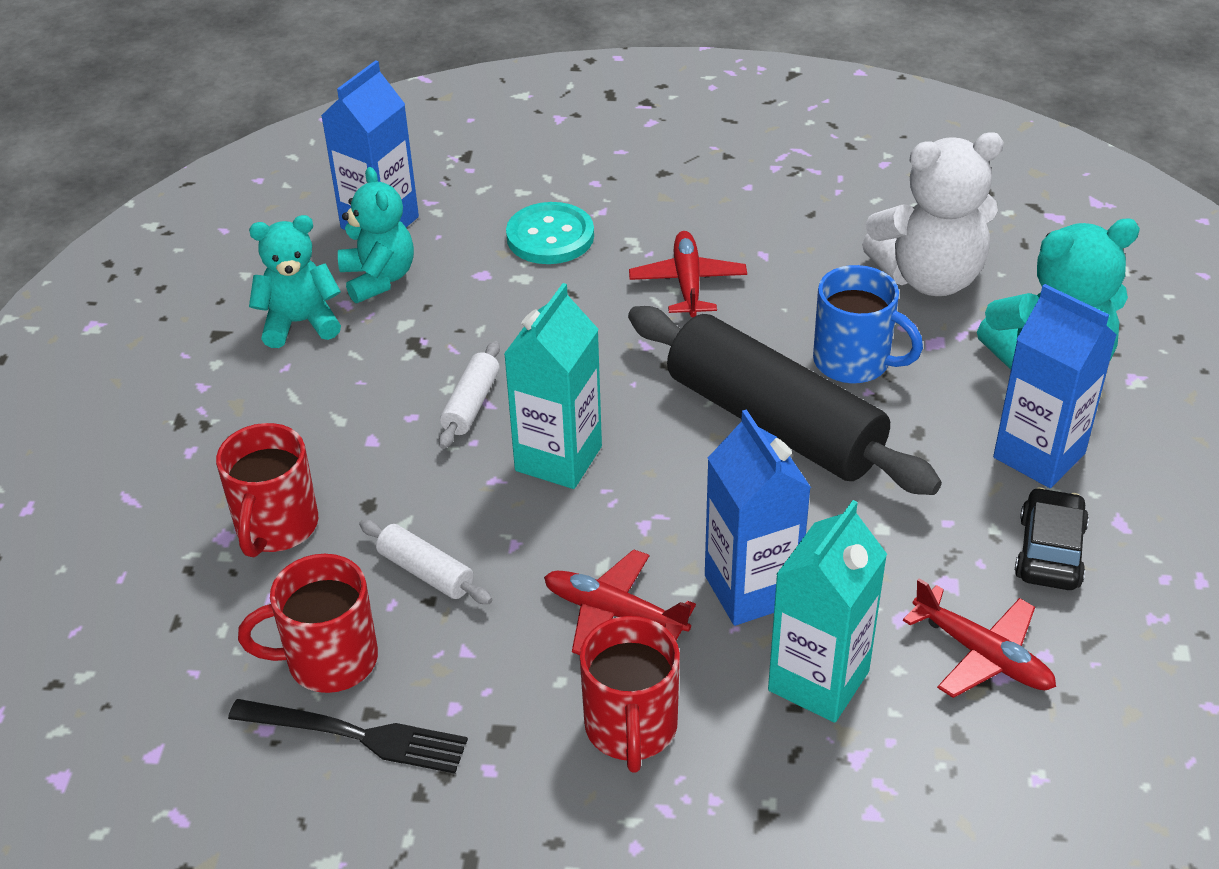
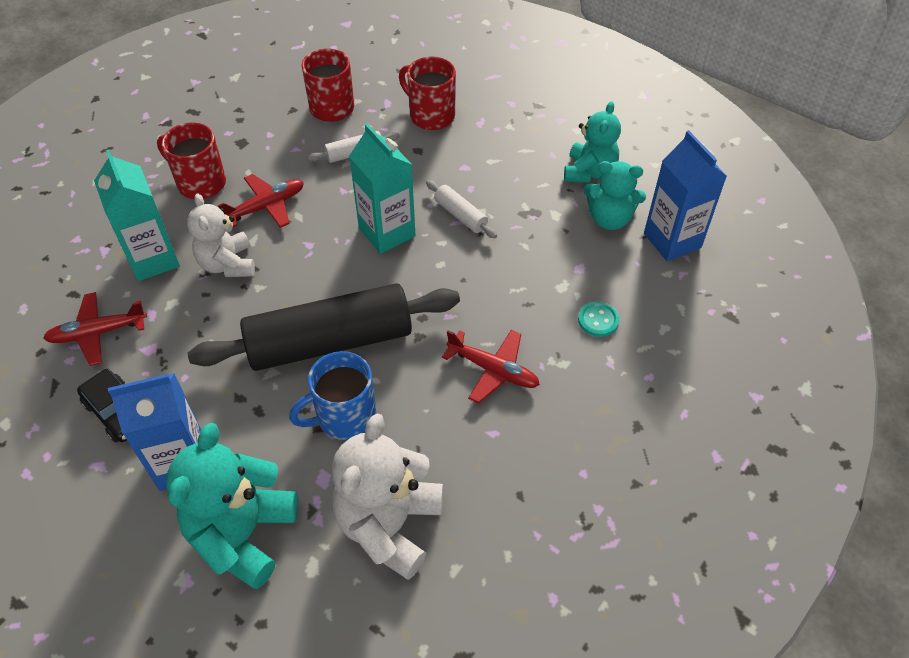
camera: 120 degrees right, 10 degrees up
(355, 735) = (285, 101): black fork -> none
(550, 236) = (598, 320): turquoise button -> turquoise button, size x0.59
(751, 590) = (227, 264): blue carton -> white teddy bear

